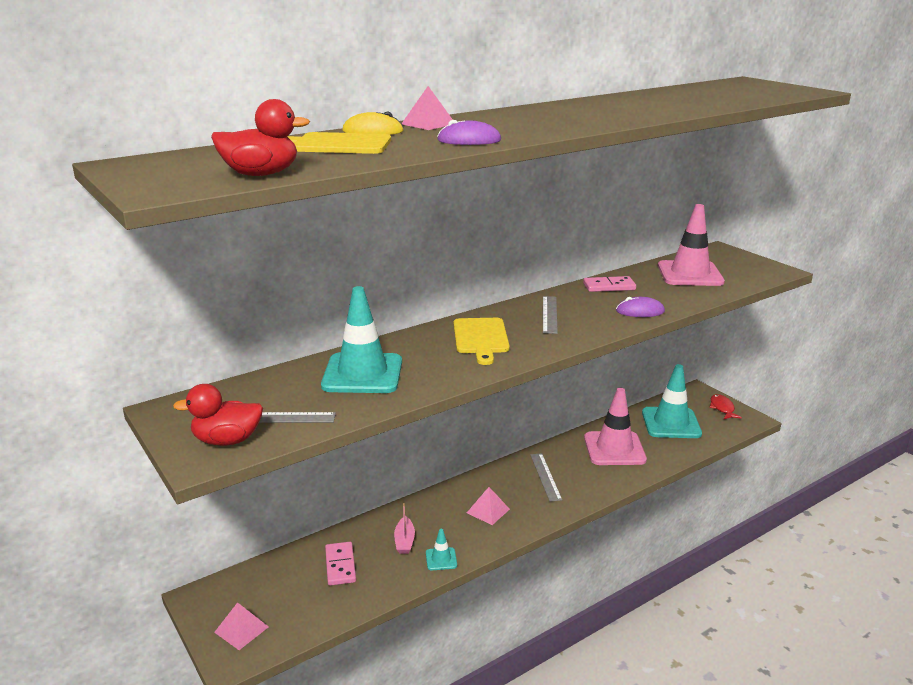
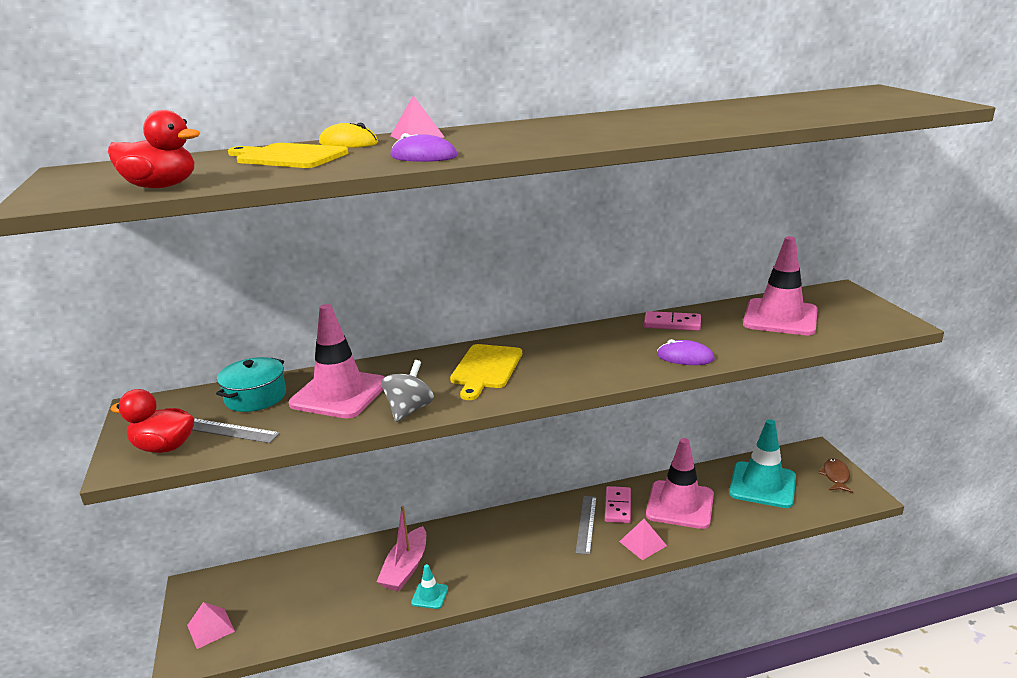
camera: 20 degrees right, 0 degrees up
(280, 386) = (255, 397): none -> turquoise pot
(340, 565) = (332, 581): pink domino -> pink domino (617, 506)
(362, 374) = (339, 394): turquoise traffic cone -> pink traffic cone
(404, 541) = (405, 568): pink boat -> pink boat, size x1.59
(441, 379) = (409, 410): none -> grey spinning top
(488, 511) = (505, 551): pink pyramid -> pink pyramid (642, 543)
(549, 314) = (580, 350): grey ruler -> none
(722, 408) = (835, 476): red fish -> brown fish

